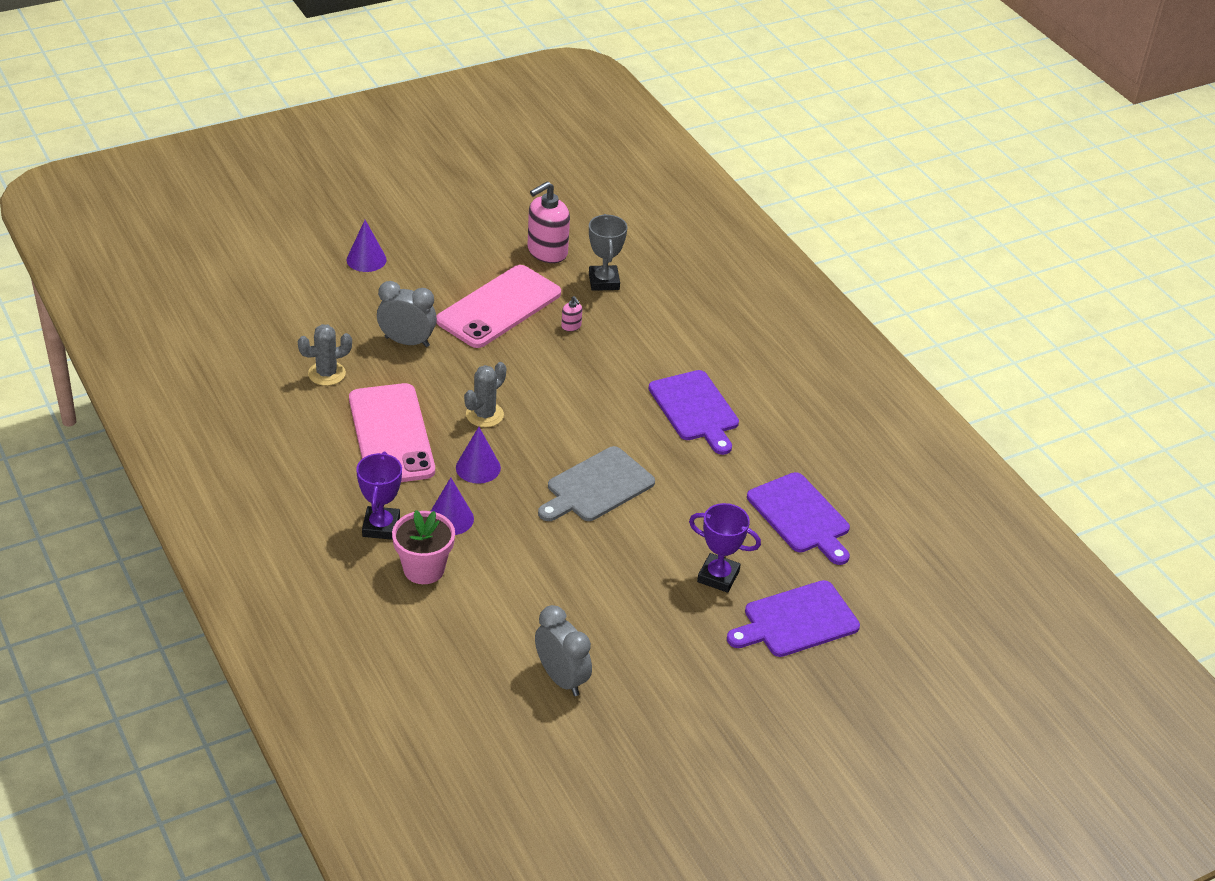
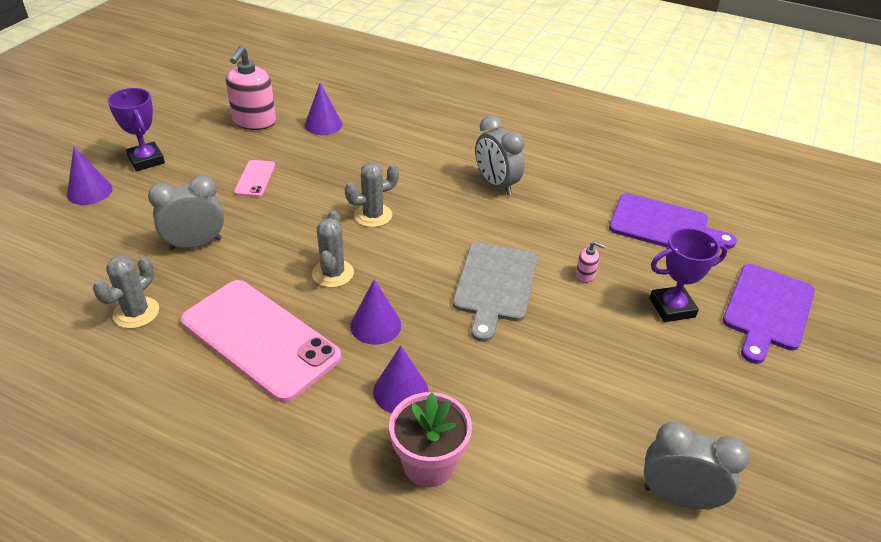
camera: 35 degrees left, 0 degrees up
(381, 527) = (339, 444): purple trophy -> purple trophy (146, 160)
(499, 307) = (255, 178): pink phone -> pink phone, size x0.44
(561, 385) = (373, 215): none -> grey cactus
(571, 326) = (332, 167): pink soap dispenser -> pink soap dispenser (585, 275)
(604, 281) = (323, 124): grey trophy -> purple cone
(695, 409) = (496, 184): purple cutting board -> grey clock

